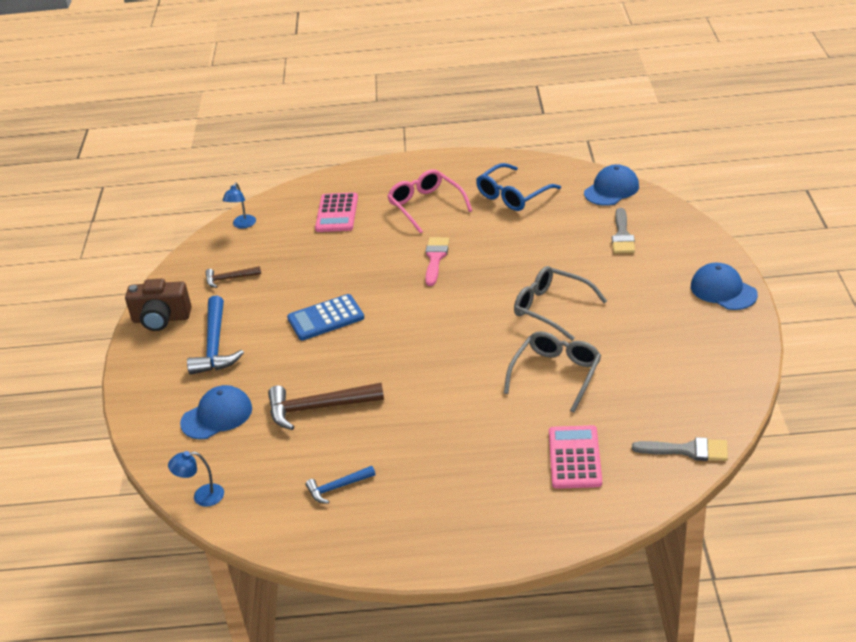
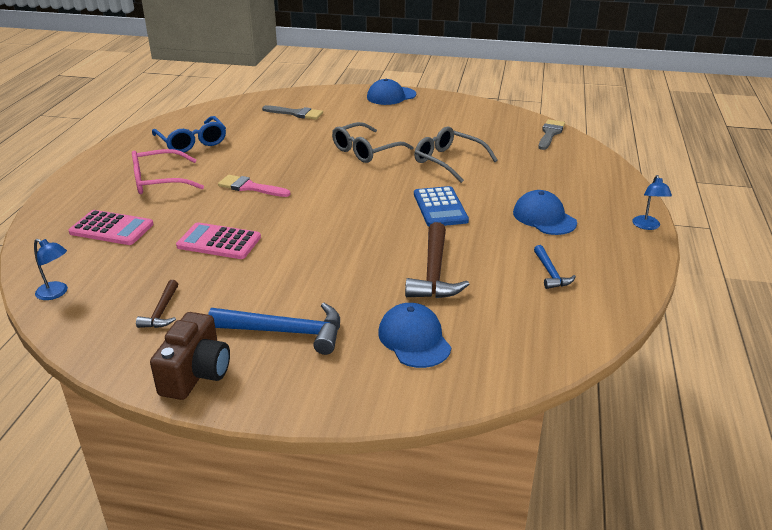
camera: 80 degrees left, 5 degrees down
(202, 496) = (542, 359): blue lamp -> blue lamp (647, 226)
(326, 318) = (294, 254): blue calculator -> blue calculator (440, 207)
(574, 457) = (545, 169): pink calculator -> pink calculator (219, 242)
(611, 189) = (231, 107): blue cap -> blue cap (544, 217)

